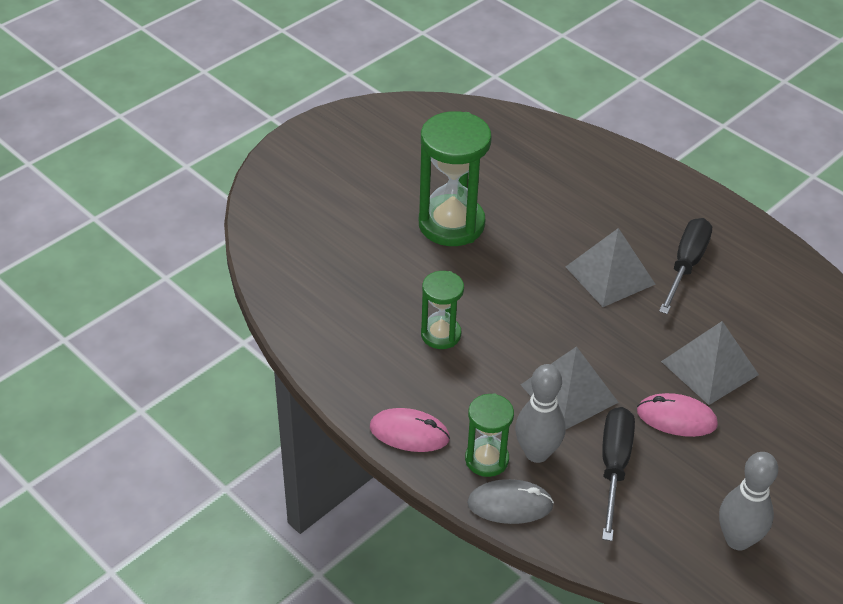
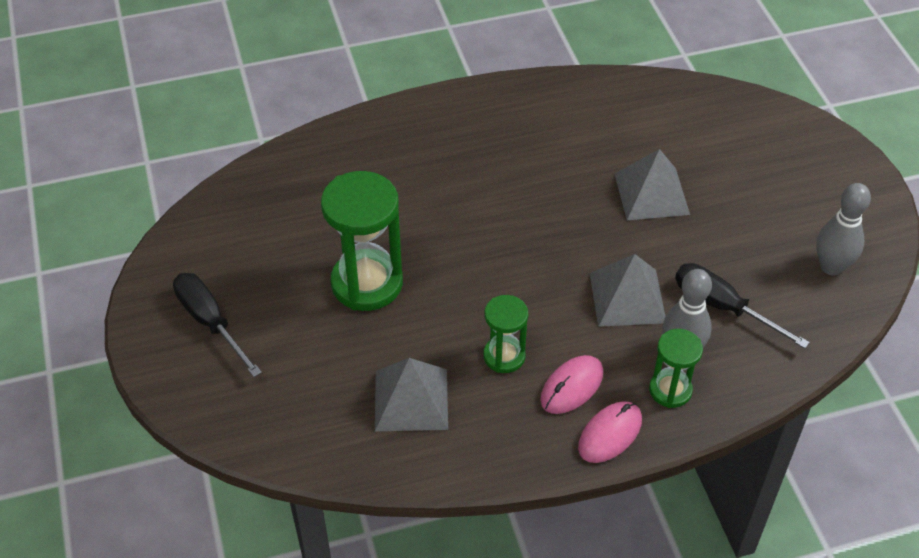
camera: 60 degrees left, 5 degrees up
(510, 504) = (727, 396): grey mouse -> none
(610, 275) = (508, 203): grey pyramid -> grey pyramid (411, 399)
(676, 418) = (693, 241): pink mouse -> pink mouse (572, 387)
(686, 265) = (530, 149): black screwdriver -> black screwdriver (210, 322)

